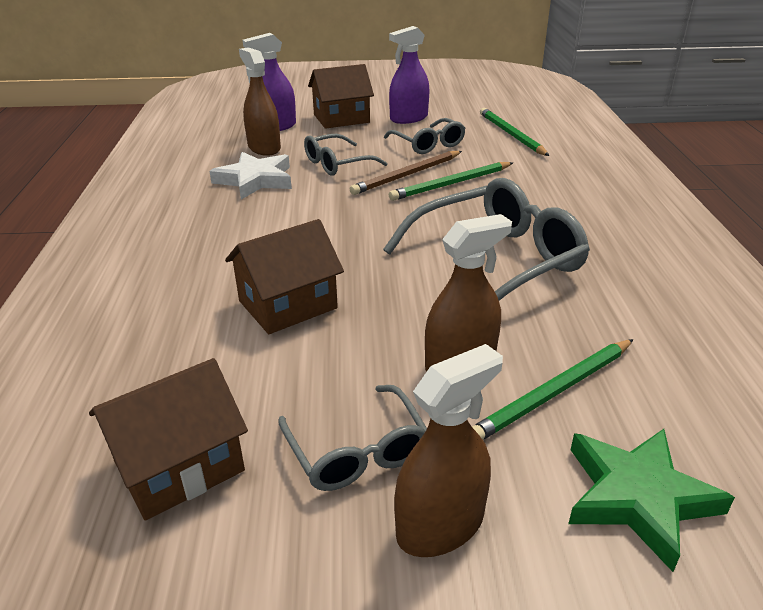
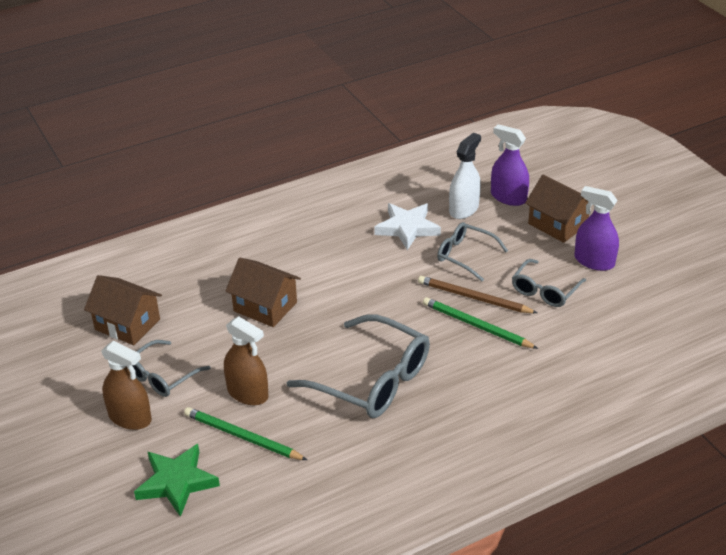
camera: 65 degrees right, 5 degrees up
(264, 148) = (463, 209): brown spray bottle -> white spray bottle
(511, 134) = (611, 333): green pencil -> none

